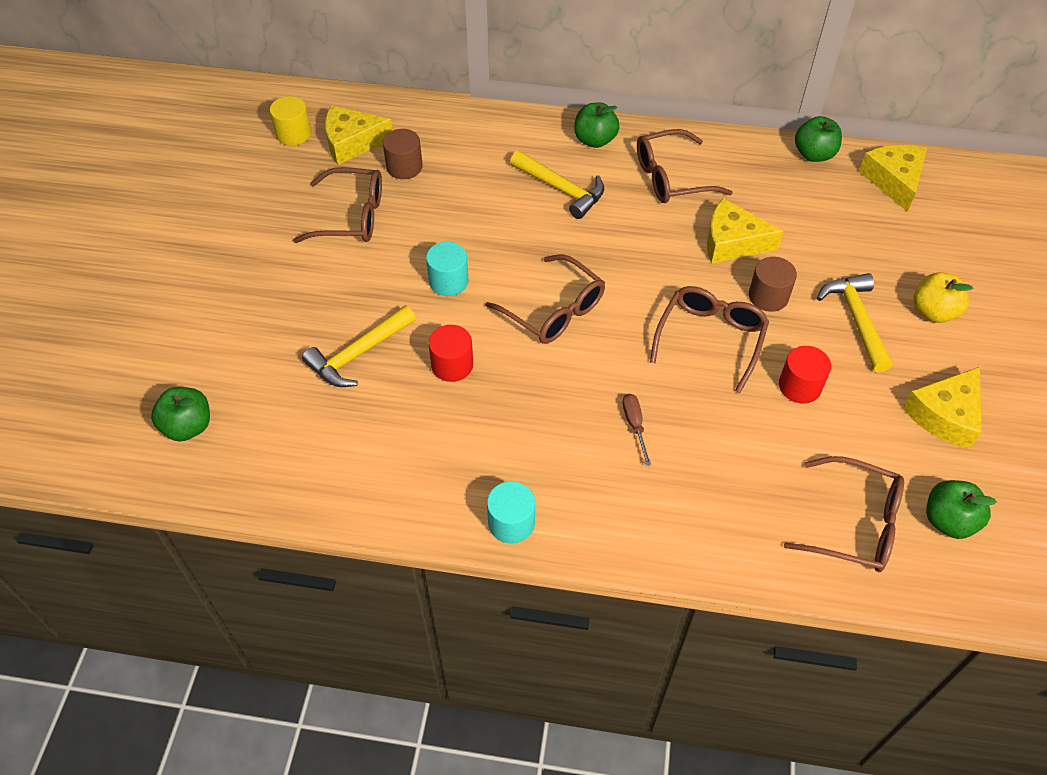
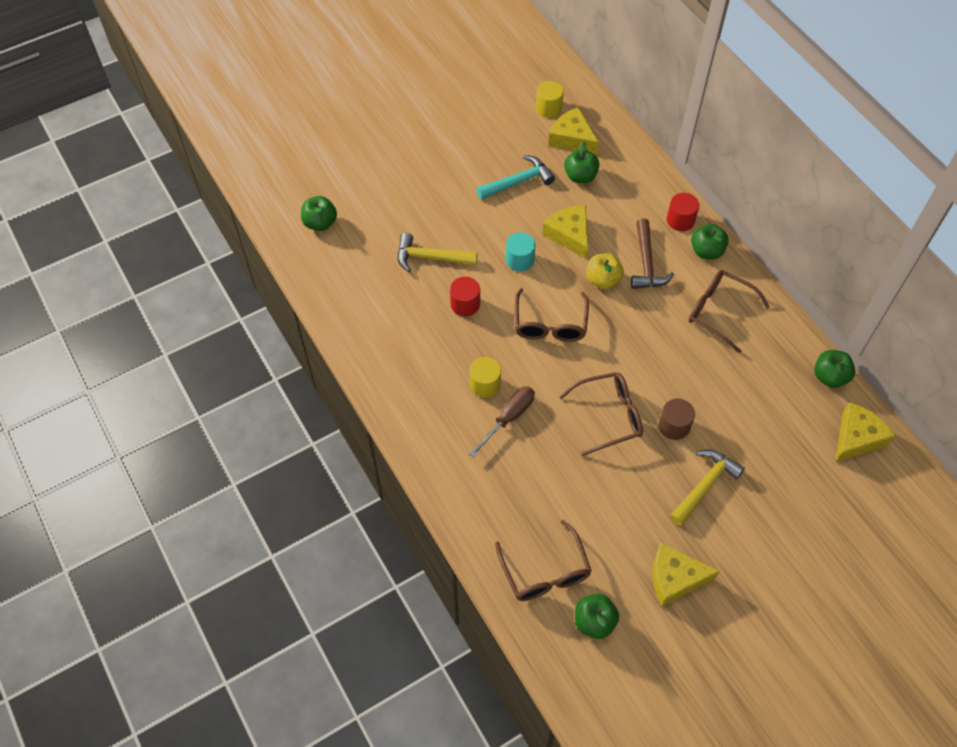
camera: 50 degrees right, 5 degrees up
(352, 216) = (518, 182): brown glasses -> turquoise hammer
(404, 167) = (580, 176): brown cylinder -> green apple
(511, 522) = (393, 402): turquoise cylinder -> none
(561, 189) = (646, 263): yellow hammer -> brown hammer
(572, 417) = (485, 384): none -> yellow cylinder
(634, 425) = (508, 418): brown screwdriver -> brown screwdriver, size x1.59
(732, 242) = (699, 379): yellow cheese -> yellow cheese (569, 235)
(799, 386) = (619, 485): red cylinder -> red cylinder (680, 220)
(933, 312) = (757, 526): yellow apple -> yellow apple (603, 280)

